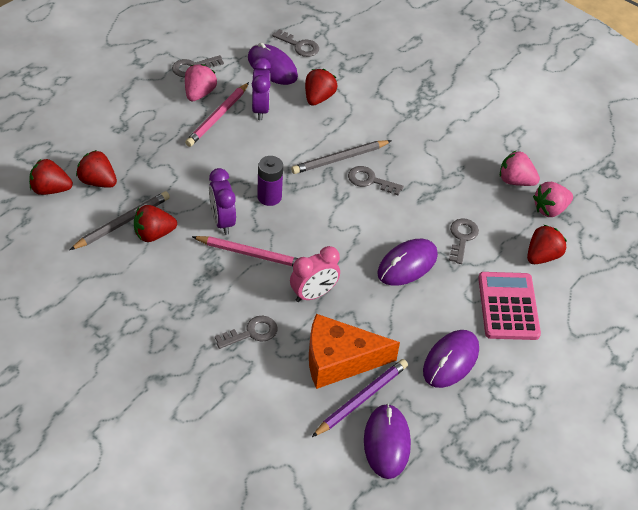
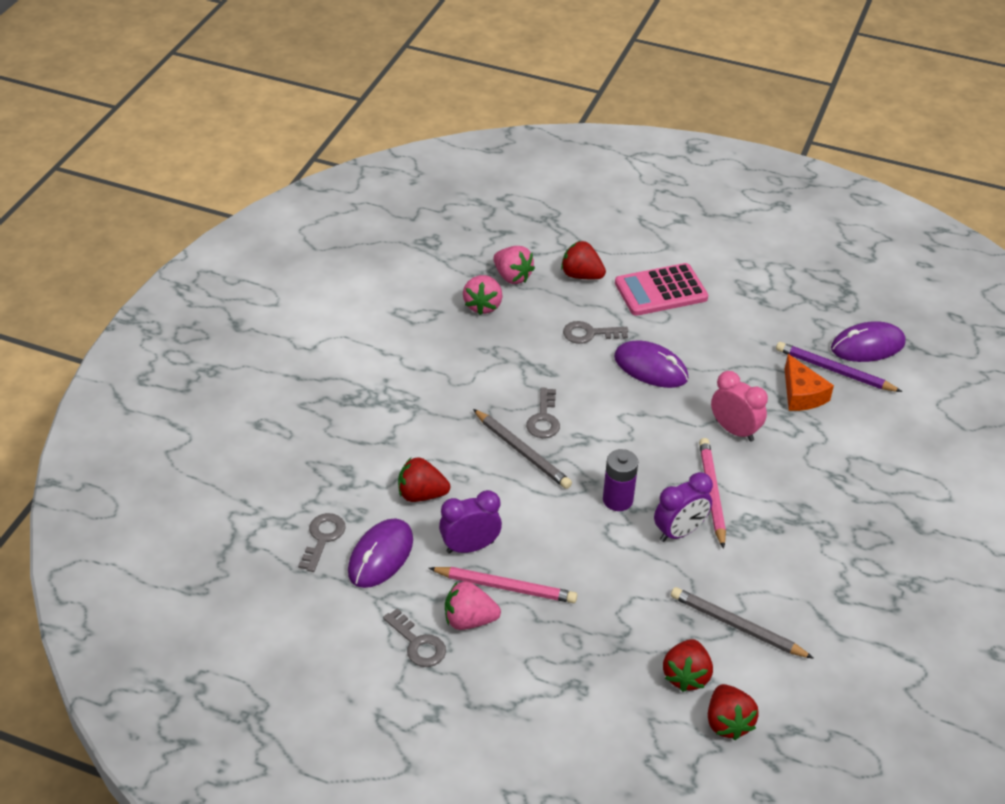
camera: 105 degrees left, 5 degrees down
(154, 234) = (736, 589): red strawberry -> none
(252, 333) = (814, 466): grey key -> none
(339, 360) = (802, 394): orange cheese -> orange cheese, size x0.65
(451, 360) = (750, 319): purple mouse -> none

